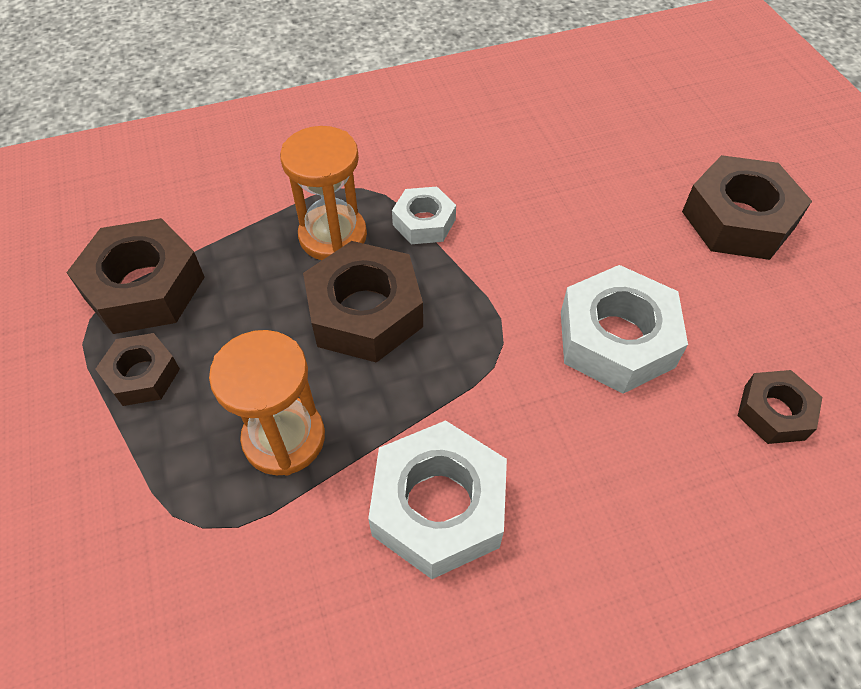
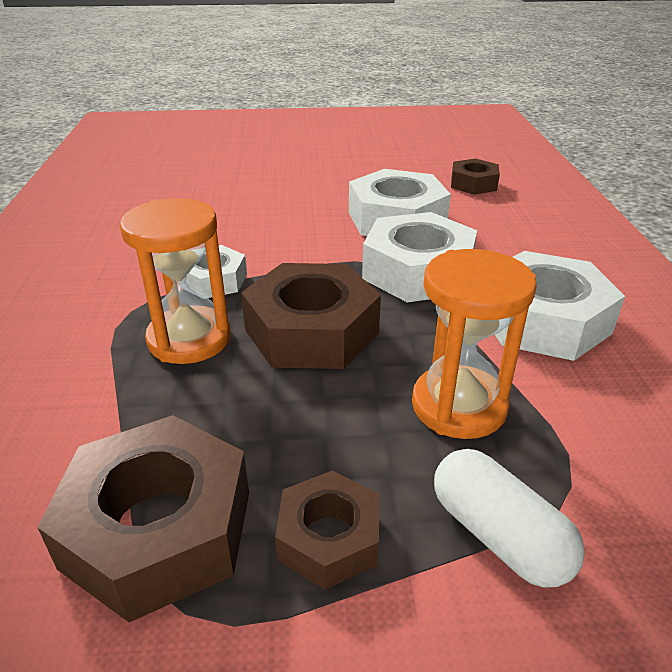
camera: 75 degrees left, 20 degrees down
(149, 476) = (498, 535): none -> white capsule
(499, 378) = (418, 271): none -> white nut
(738, 219) = (308, 161): brown nut -> none

